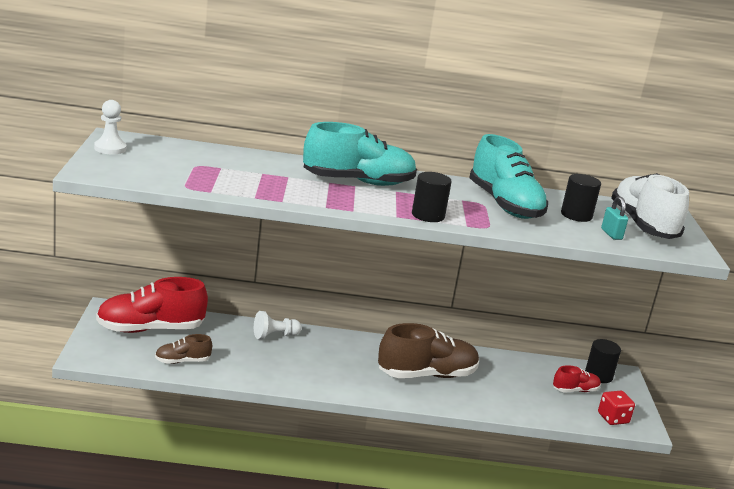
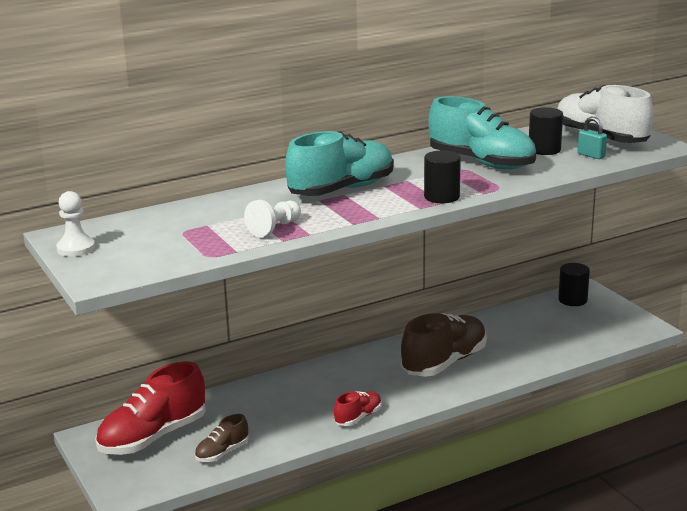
camera: 25 degrees left, 0 degrees up
(275, 336) = (276, 389): white pawn -> white pawn (274, 228)
(575, 390) = (570, 321): red shoe -> red shoe (358, 417)
(613, 418) = (621, 331): red dice -> none

